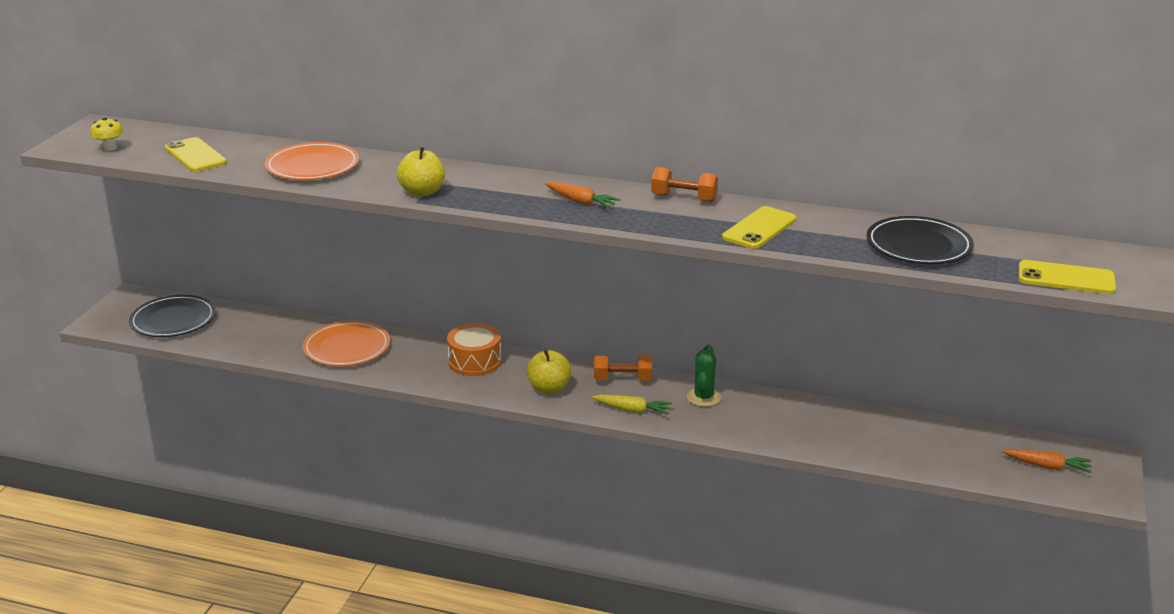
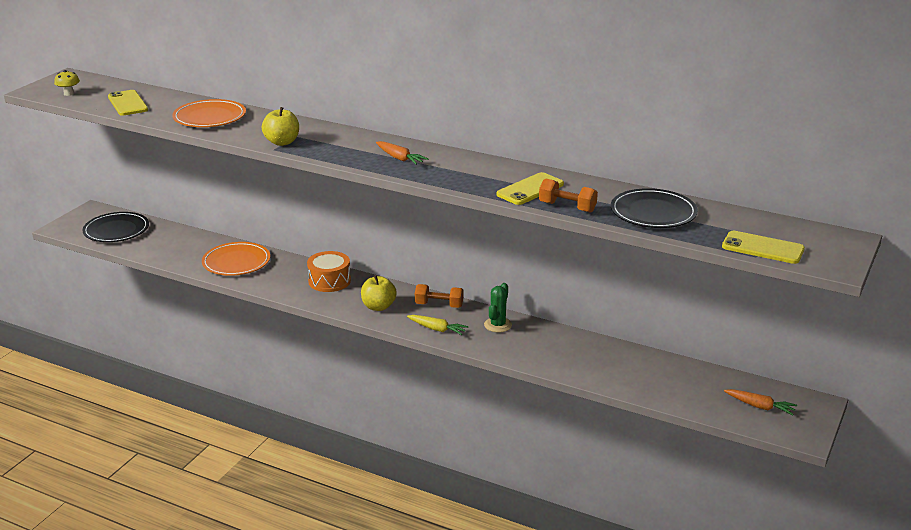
camera: 10 degrees right, 0 degrees up
(684, 198) = (482, 162): orange dumbbell -> orange dumbbell (567, 207)

